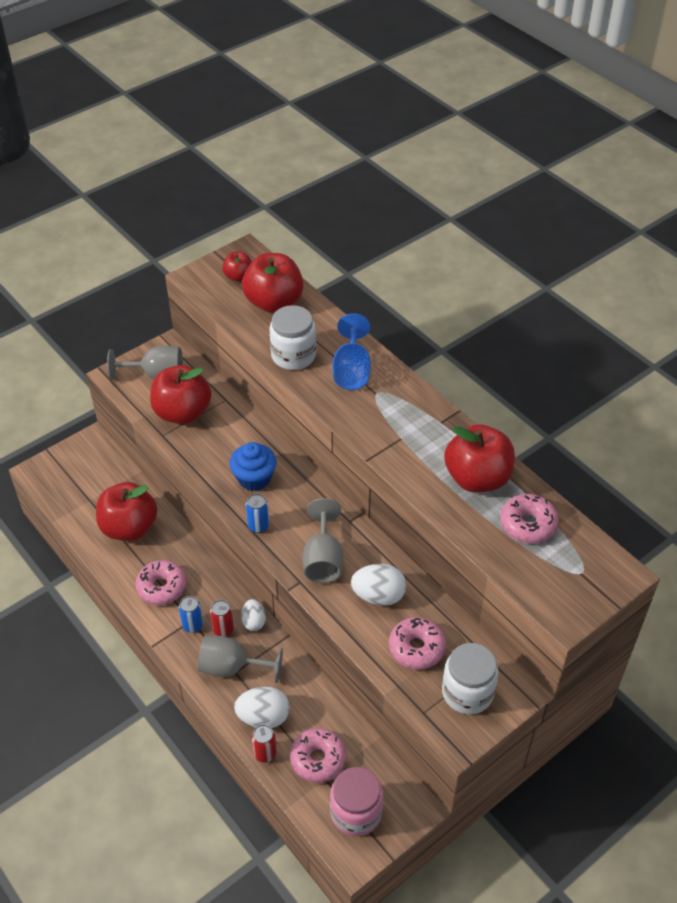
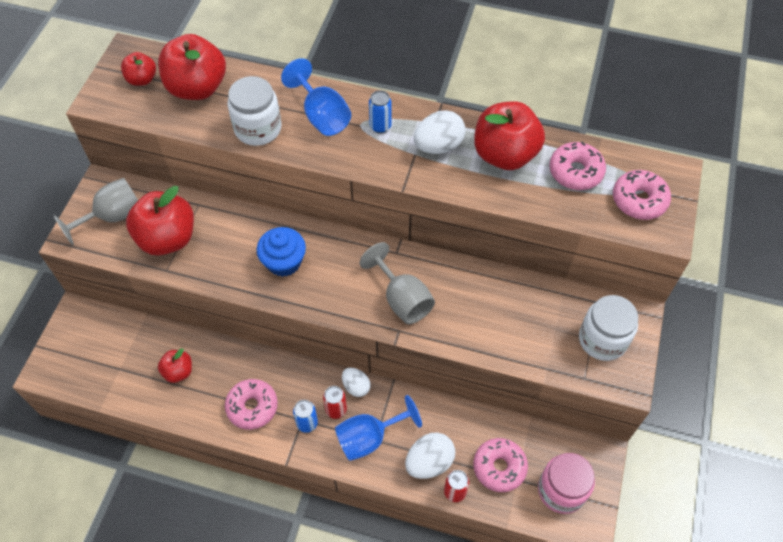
camera: 35 degrees left, 10 degrees up
(129, 527) = (178, 371): red apple -> red apple, size x0.52
(231, 667) = (369, 438): grey goblet -> blue goblet
(258, 526) = (323, 303): blue can -> blue can (380, 126)
(378, 596) = (471, 303): white egg -> white egg (438, 146)
(416, 648) = (536, 328): pink donut -> pink donut (639, 200)

